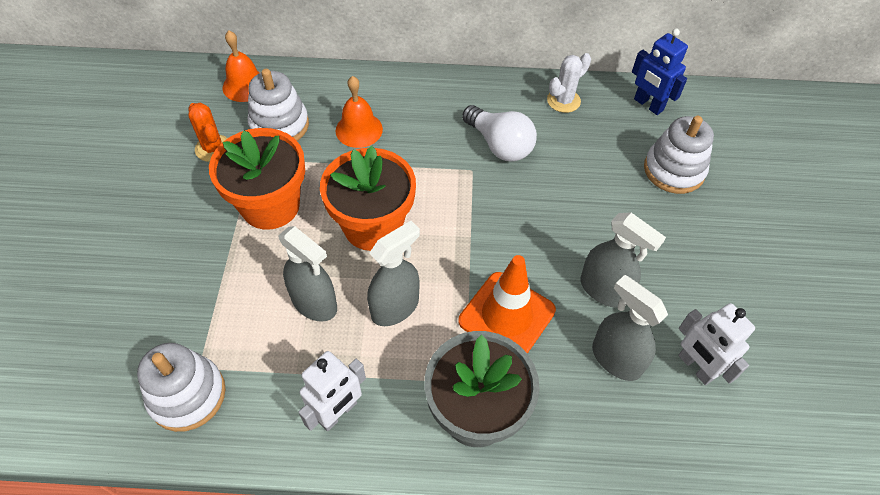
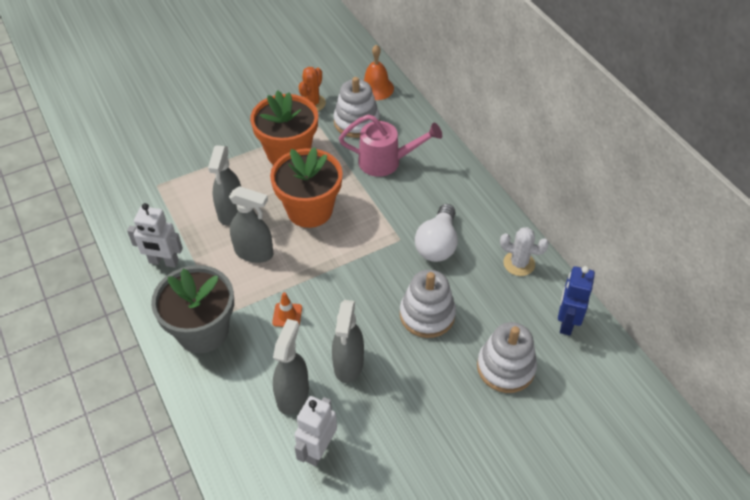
camera: 60 degrees right, 5 degrees down
(187, 395) = (136, 190): white stacking toy -> white stacking toy (427, 315)
(359, 130) = (386, 162): orange bell -> pink watering can
(507, 316) = (287, 315): orange traffic cone -> orange traffic cone, size x0.45

